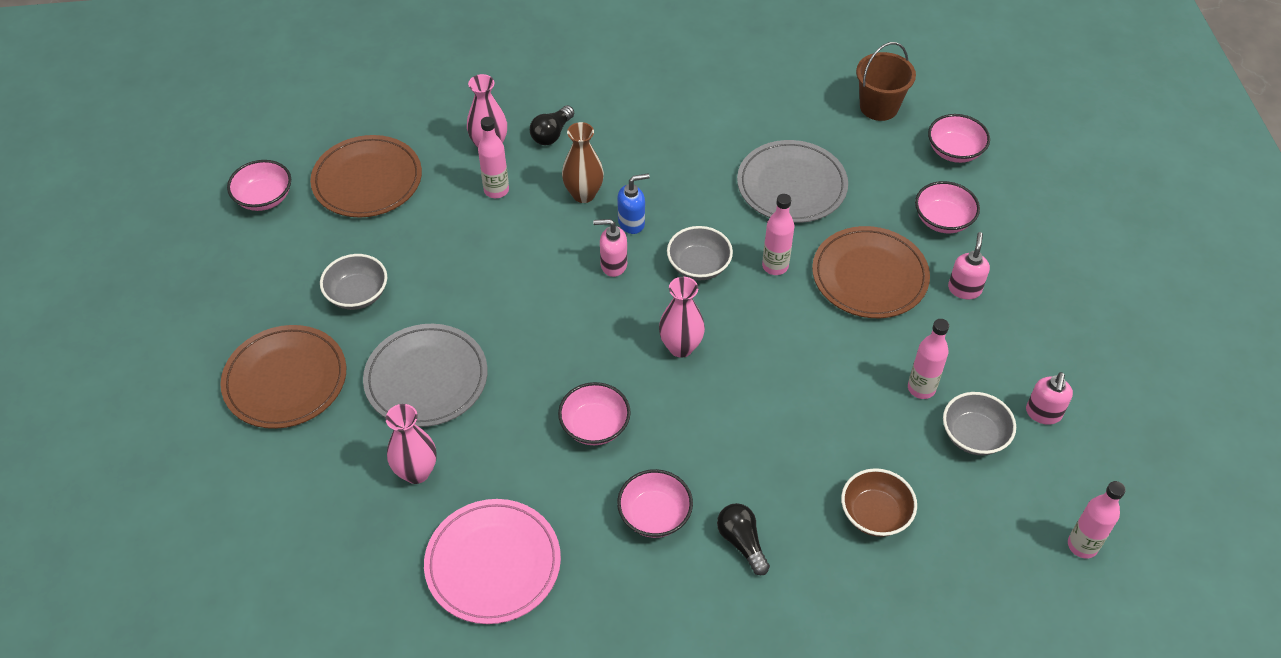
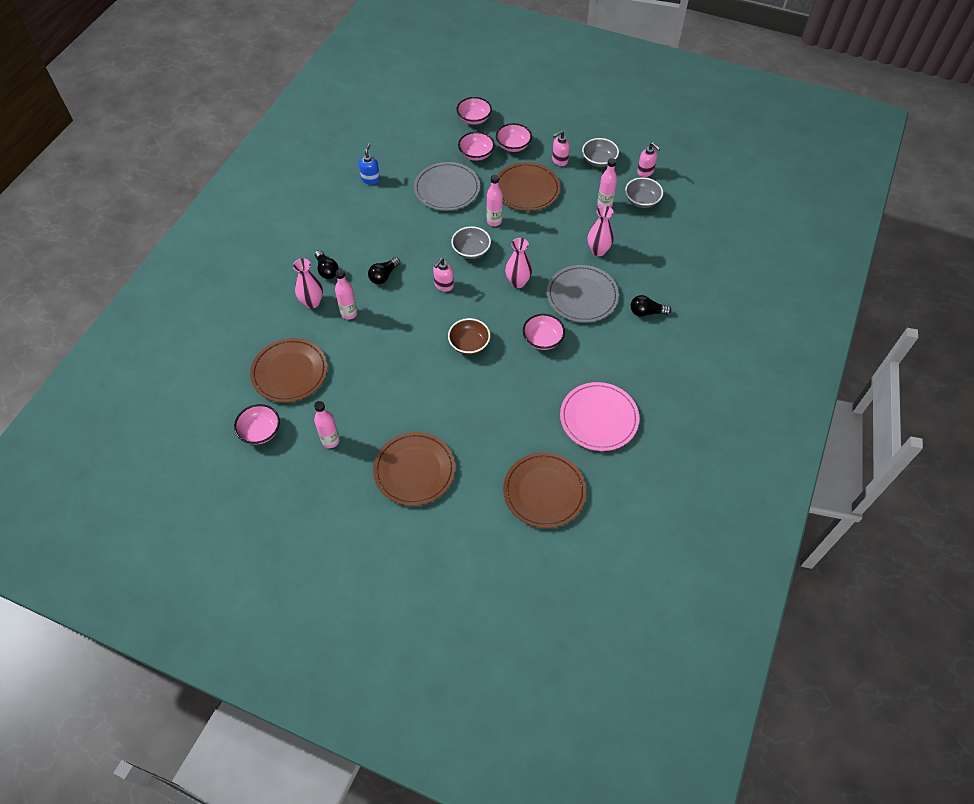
camera: 60 degrees left, 5 degrees up
(326, 549) = (544, 491): none -> brown plate
(357, 294) = (376, 411): grey bowl -> grey bowl (599, 160)
(416, 472) = (521, 430): pink vase -> pink vase (598, 250)
(426, 378) = (461, 401): grey plate -> grey plate (582, 296)
(583, 194) = (384, 276): brown vase -> black light bulb
(632, 223) = (420, 264): blue soap dispenser -> blue soap dispenser (370, 179)
(654, 515) = (611, 339): pink bowl -> pink bowl (476, 154)
(875, 514) = (661, 256): brown bowl -> brown bowl (469, 344)
(879, 107) = (422, 130): brown bucket -> none
(964, 289) = (559, 160): pink soap dispenser -> pink soap dispenser turned 75 degrees counterclockwise
(1082, 545) = (718, 196): pink bottle -> pink bottle (330, 440)

